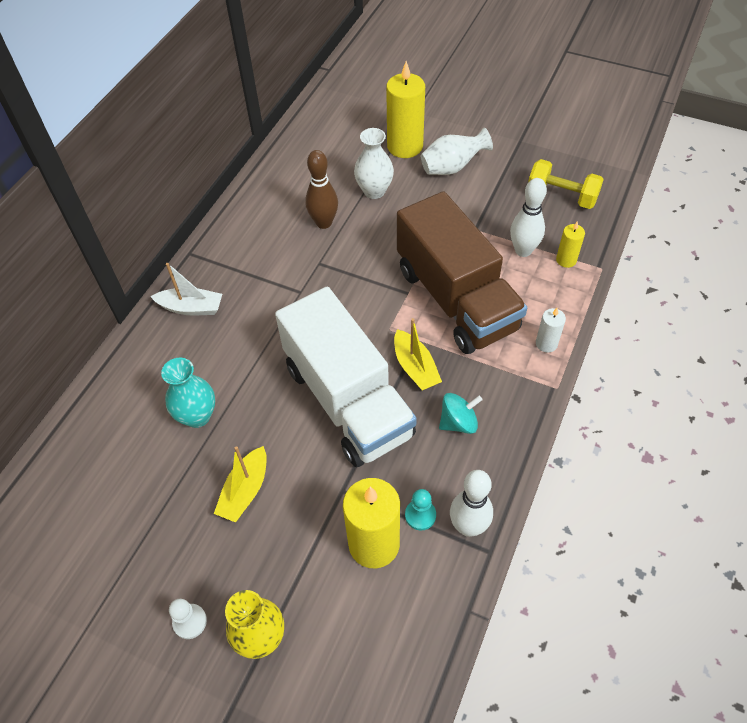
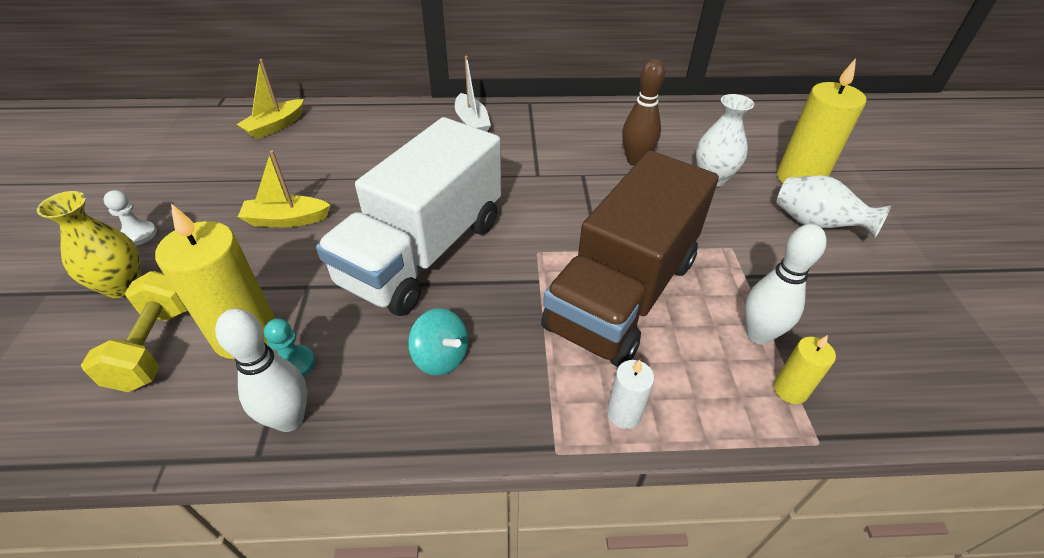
camera: 60 degrees right, 10 degrees down
(197, 416) = (358, 165): turquoise vase -> none
(415, 367) = (498, 290): yellow boat -> yellow boat (275, 126)
(561, 196) = (897, 347): yellow dumbbell -> yellow dumbbell (155, 346)

